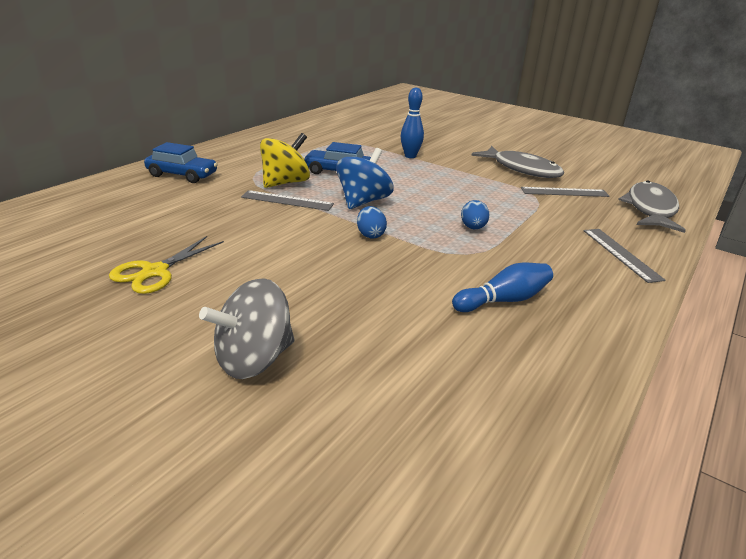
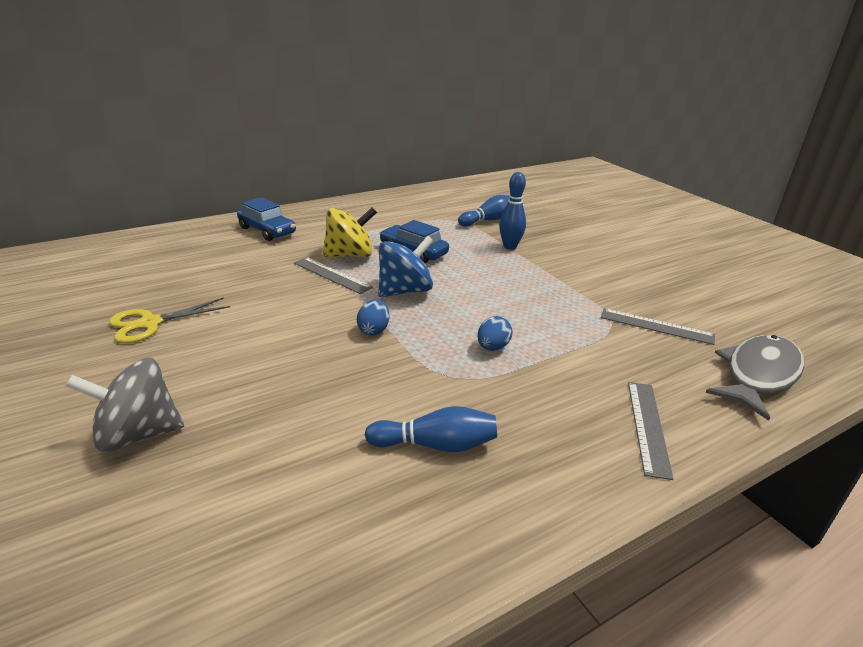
camera: 25 degrees right, 0 degrees up
(373, 139) = (489, 220): none -> blue bowling pin
(522, 169) = (630, 286): grey fish -> none

